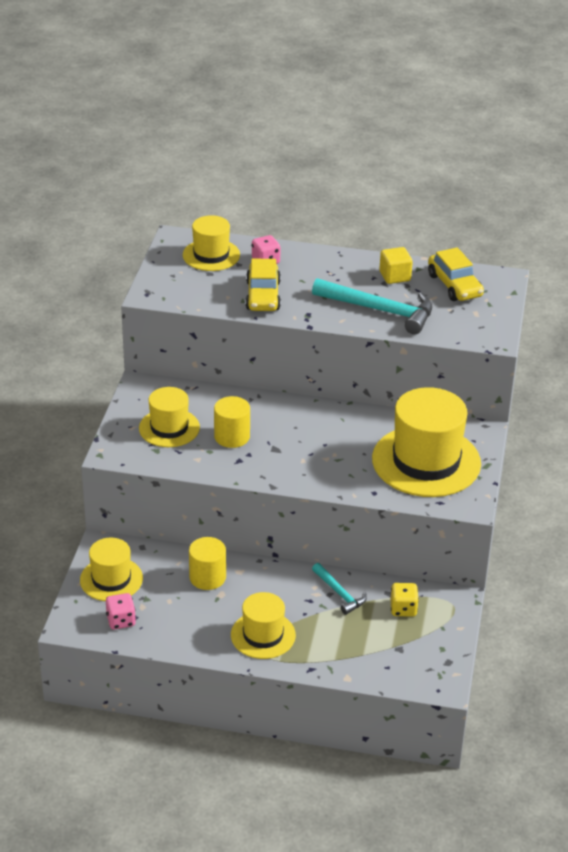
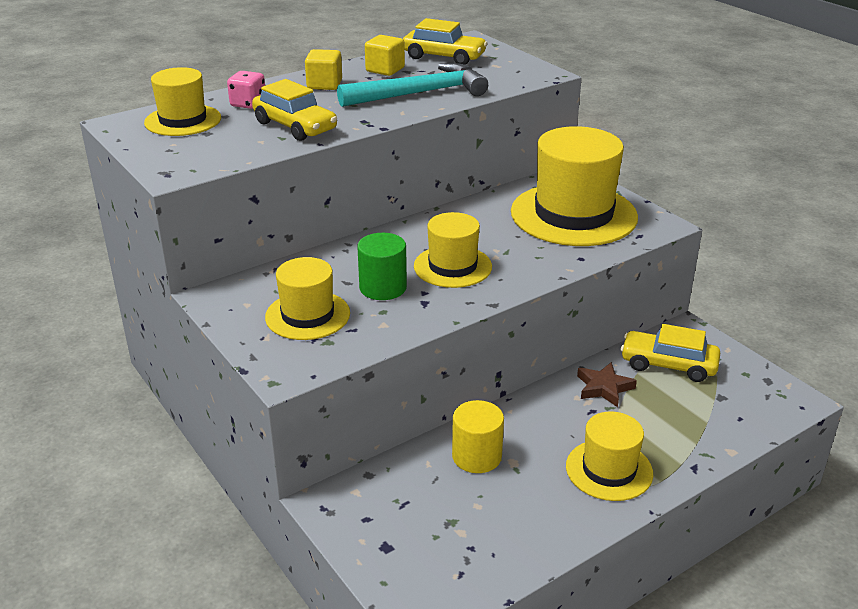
camera: 45 degrees left, 5 degrees down
(111, 579) = (387, 530): yellow hat -> yellow hat (452, 266)
(121, 620) = (463, 564): pink dice -> none
(232, 437) = (383, 287): yellow cylinder -> green cylinder
(335, 269) = (324, 84): none -> yellow cube
(339, 593) = (604, 388): turquoise hammer -> brown star
(403, 609) = (668, 365): yellow dice -> yellow car

